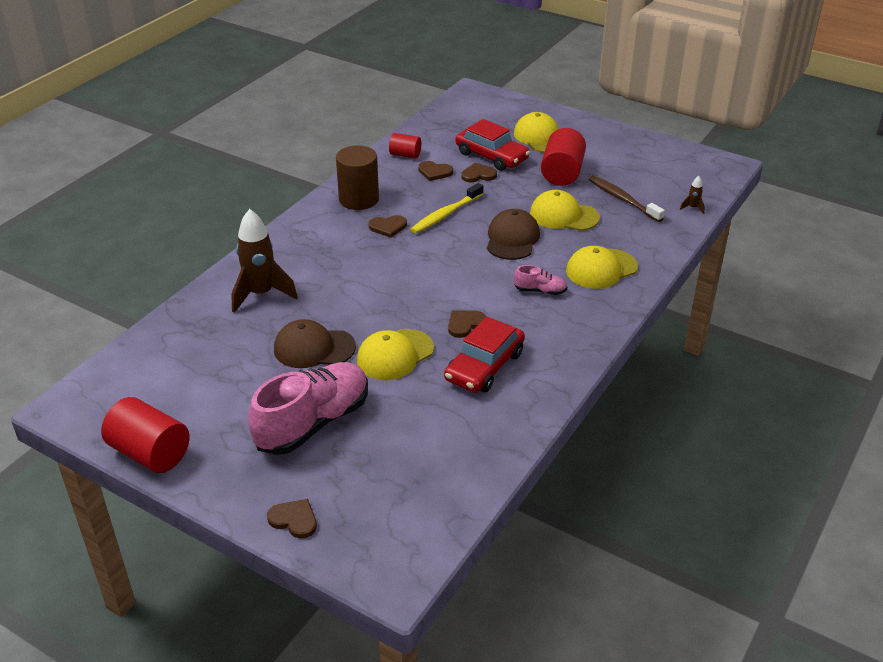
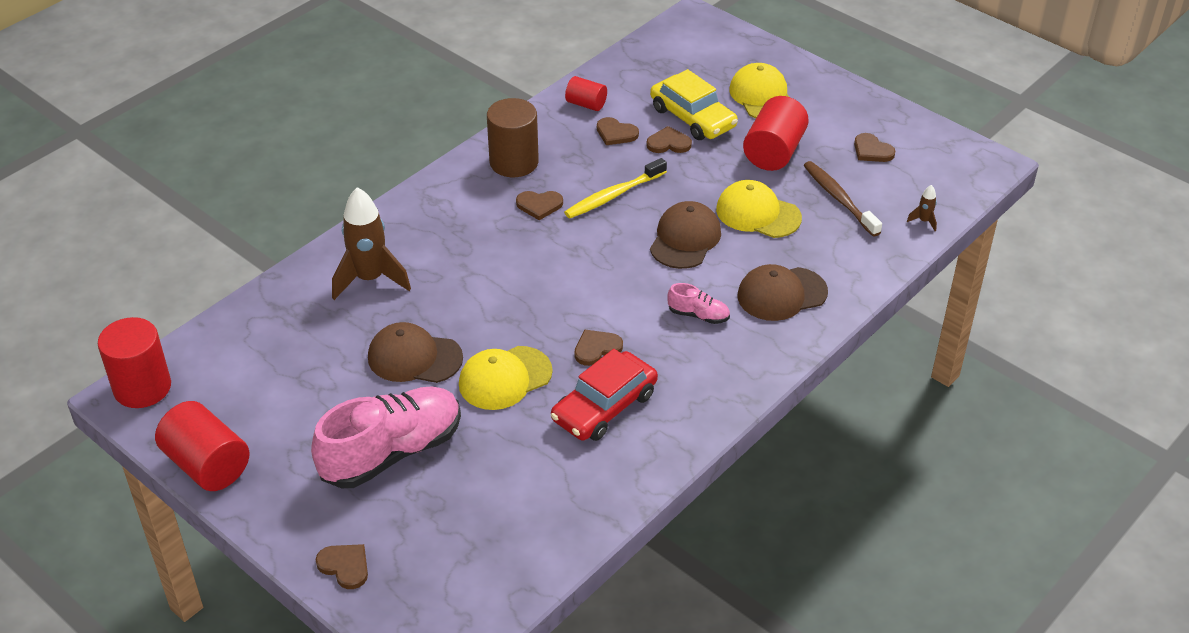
camera: 10 degrees right, 5 degrees up
(78, 399) = (142, 387): none -> red cylinder
(491, 156) = (693, 117): red car -> yellow car
(601, 269) = (781, 294): yellow cap -> brown cap
(636, 165) = (872, 150): none -> brown heart

